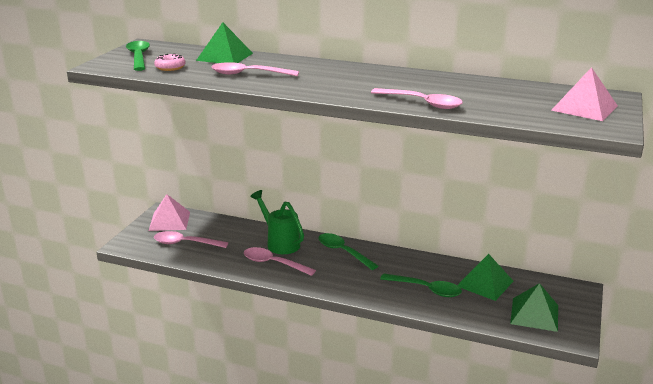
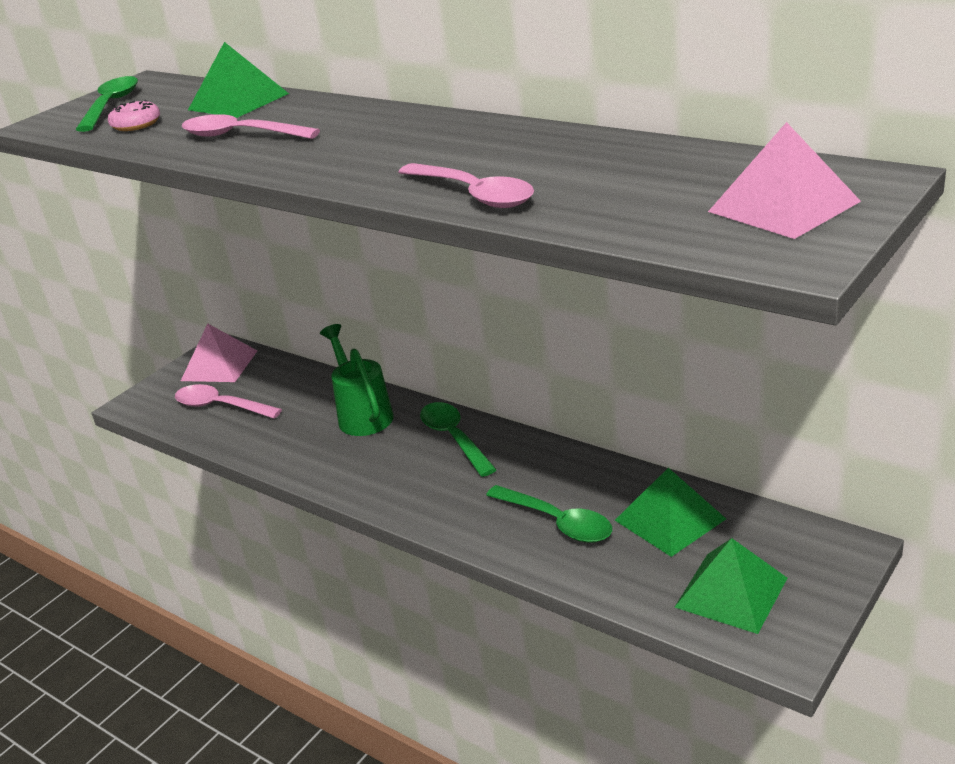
camera: 20 degrees right, 5 degrees up
(273, 263) = (332, 452): pink spoon -> none

